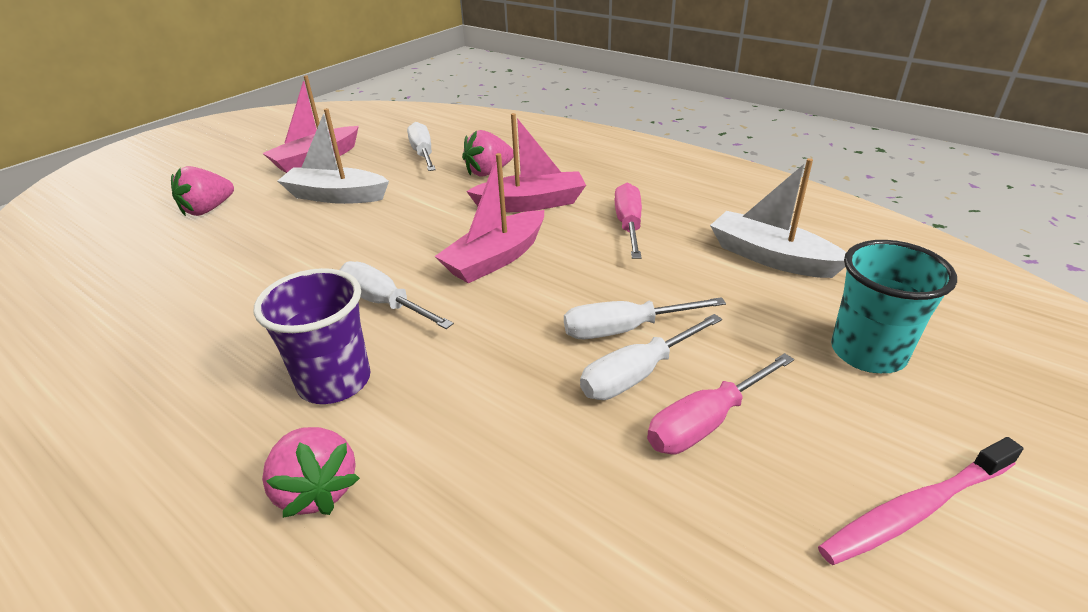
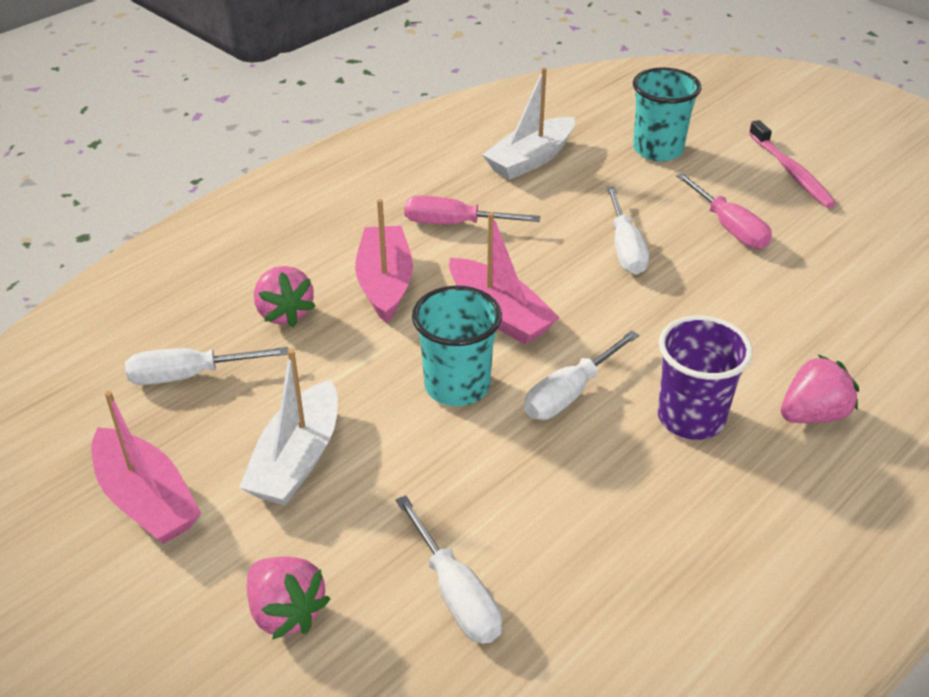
camera: 85 degrees left, 5 degrees up
(401, 246) = (457, 386): none -> turquoise cup
(636, 375) = (681, 249): white screwdriver -> white screwdriver (456, 594)

